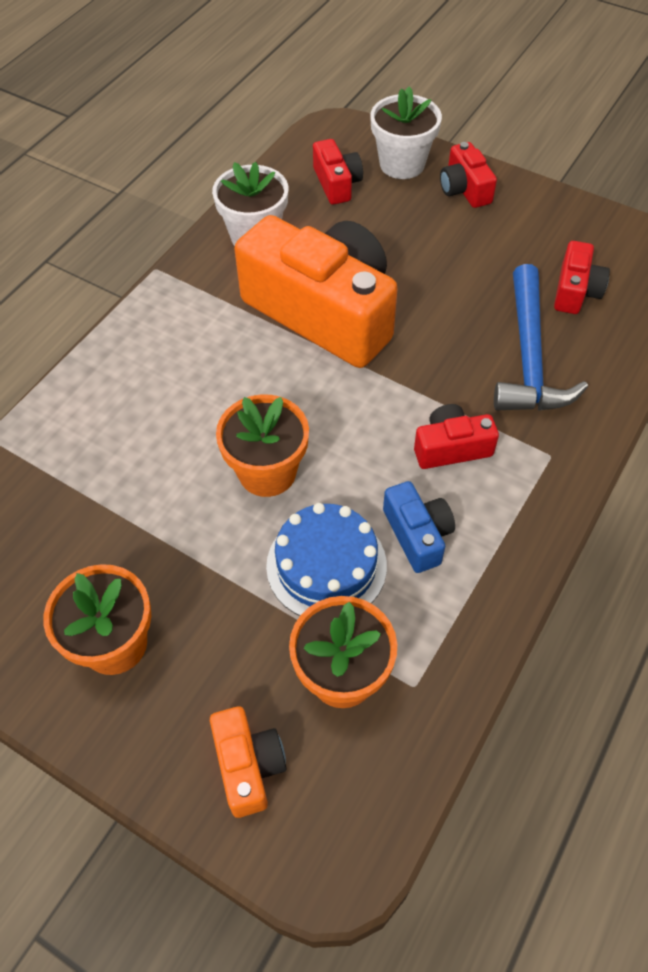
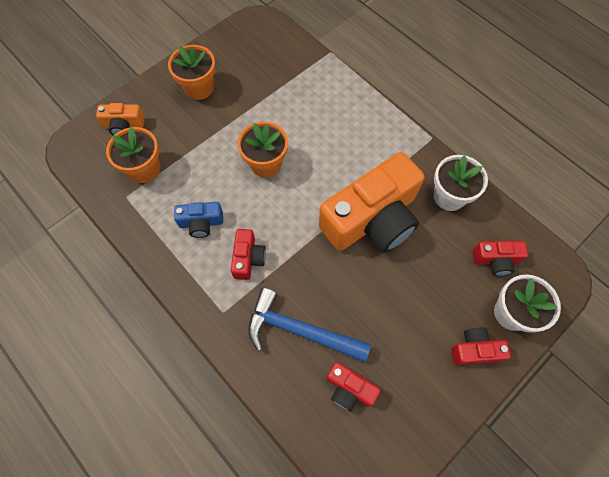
camera: 105 degrees right, 10 degrees up
(326, 565) = (201, 177): blue cake -> none

